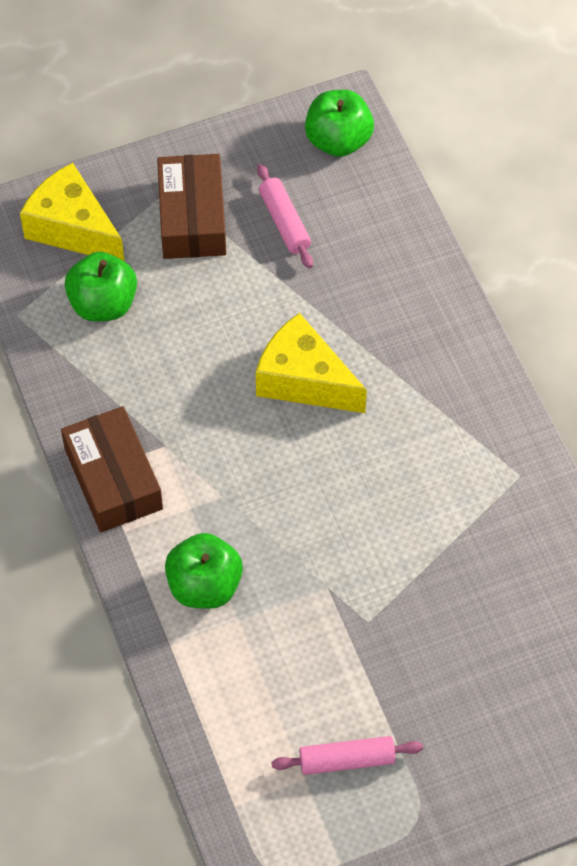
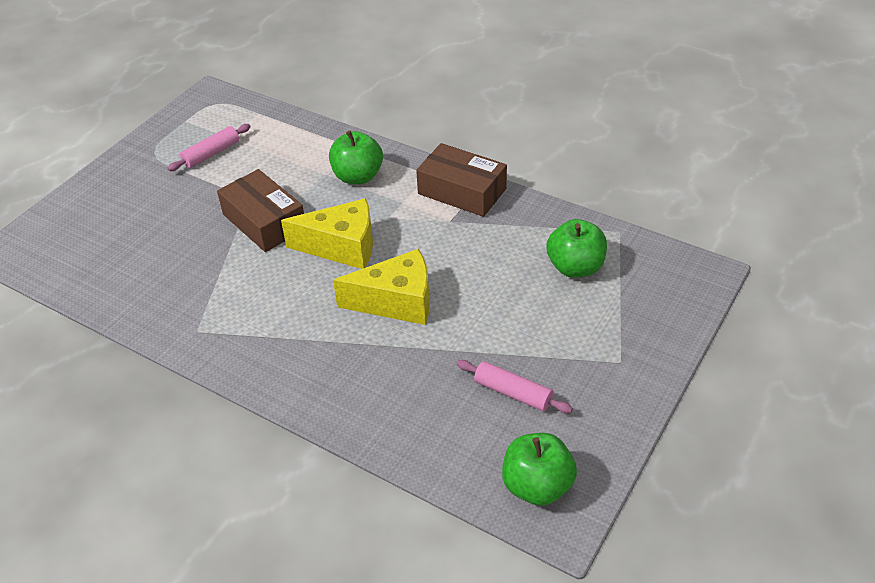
camera: 145 degrees right, 15 degrees down
(73, 228) = (651, 297): yellow cheese -> yellow cheese (342, 247)
(192, 217) = (582, 354): brown box -> brown box (264, 222)

